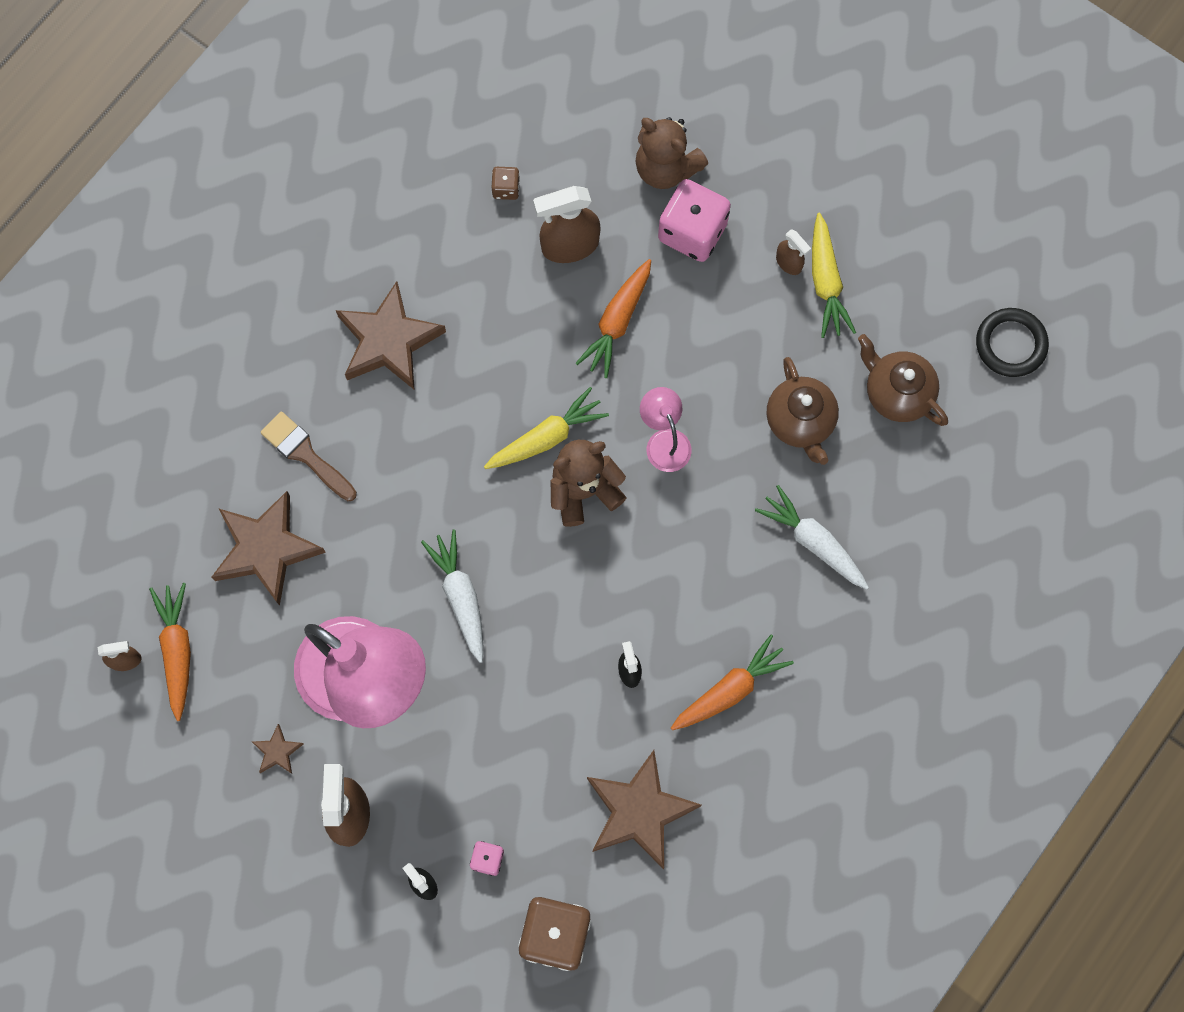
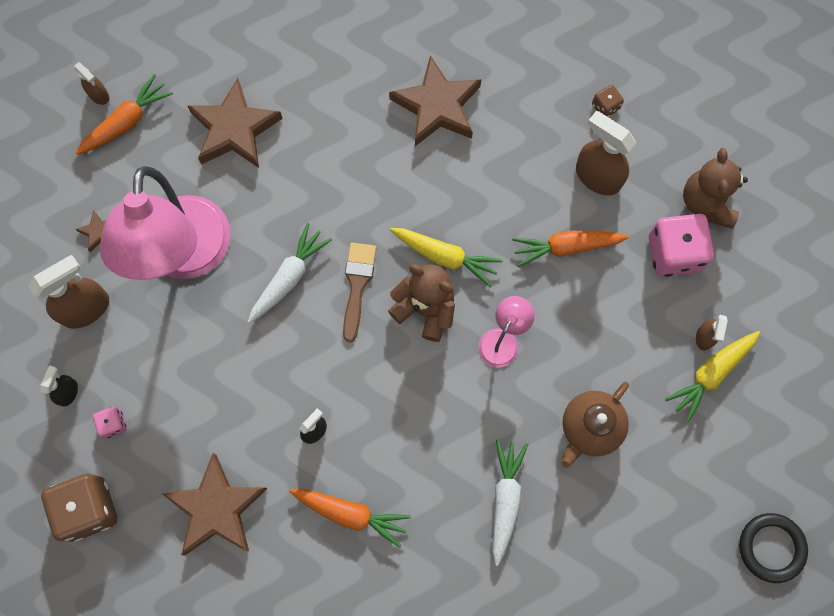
camera: 55 degrees right, 0 degrees up
(305, 454) = (318, 109): brown brush -> brown brush (357, 285)
(897, 393) = (666, 485): brown teapot -> none

